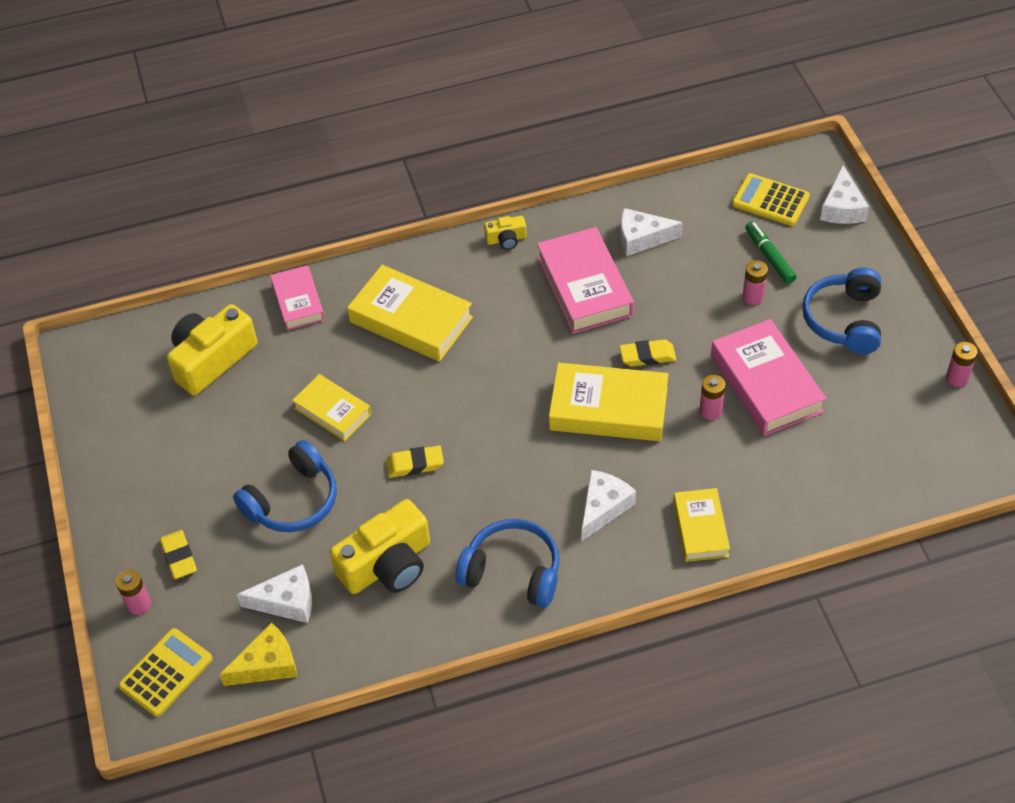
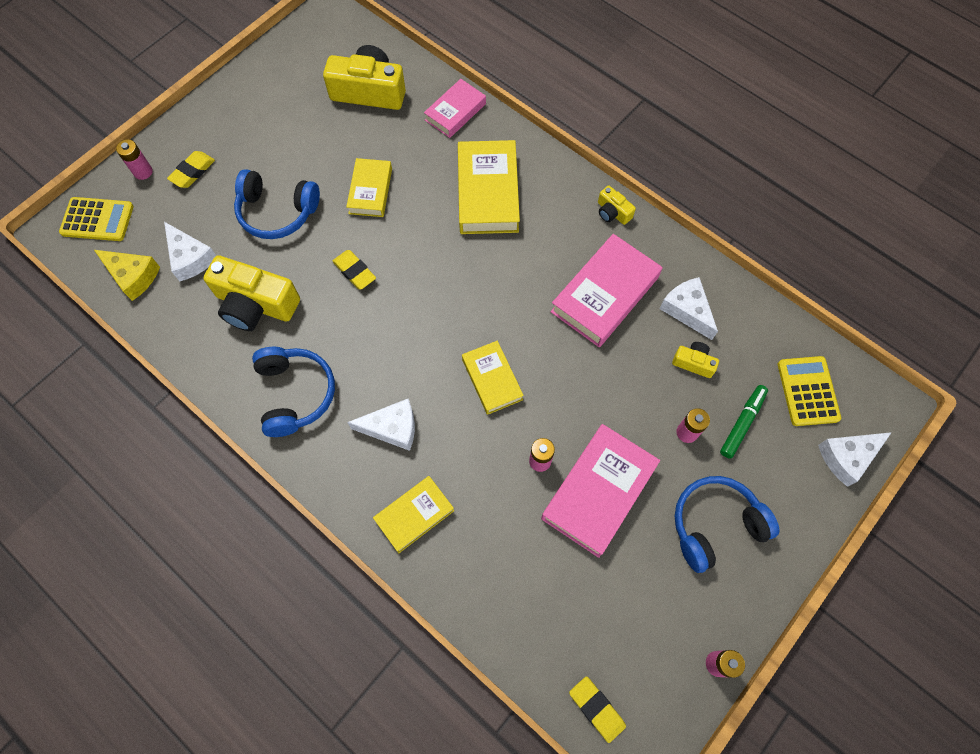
camera: 55 degrees right, 15 degrees up
(608, 408) = (492, 379): yellow book -> yellow book, size x0.61
(647, 356) = (565, 381): yellow eraser -> yellow eraser (596, 709)
(693, 259) = (693, 363): none -> yellow camera

